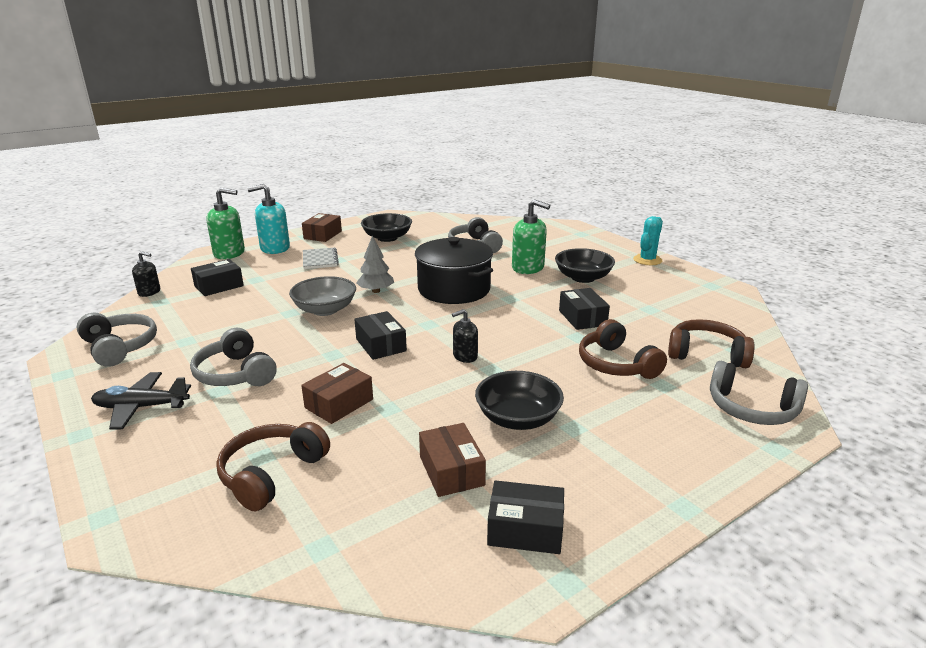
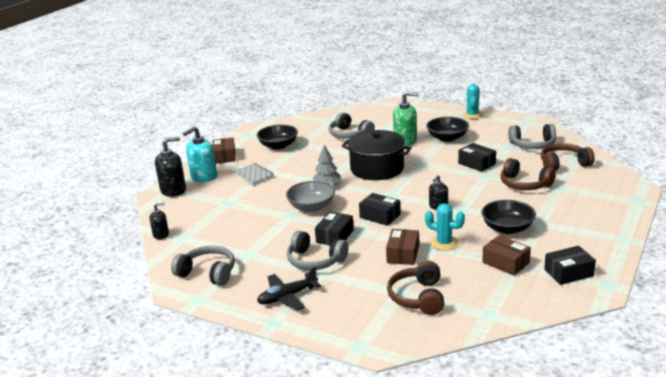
camera: 25 degrees left, 0 degrees up
(219, 286) = (208, 215): black box -> black box (335, 236)
(229, 253) = (173, 190): green soap dispenser -> black soap dispenser
(407, 408) = (444, 243): none -> turquoise cactus
(751, 409) = (611, 185): grey headphones -> grey headphones (533, 145)

